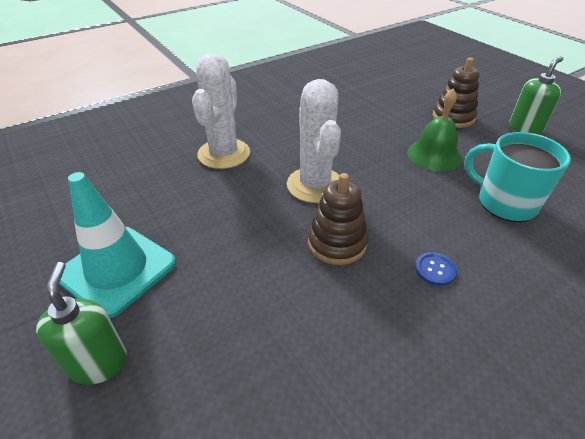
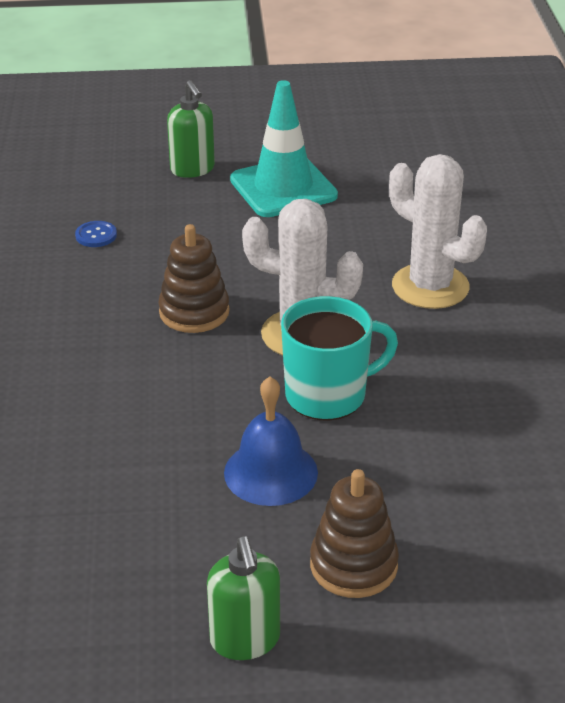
camera: 120 degrees right, 5 degrees down
(98, 363) = (192, 169): green soap dispenser -> green soap dispenser turned 45 degrees clockwise
(434, 155) = (270, 472): green bell -> blue bell
(435, 270) = (97, 357): blue button -> blue button (96, 235)
(505, 203) = (122, 474): turquoise mug -> turquoise mug (328, 395)

